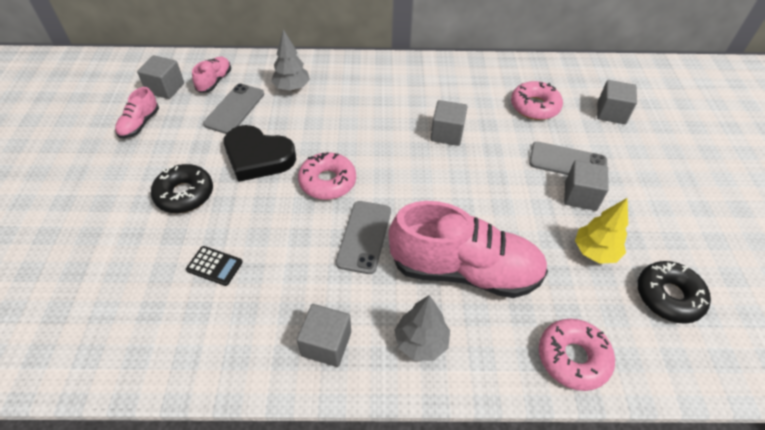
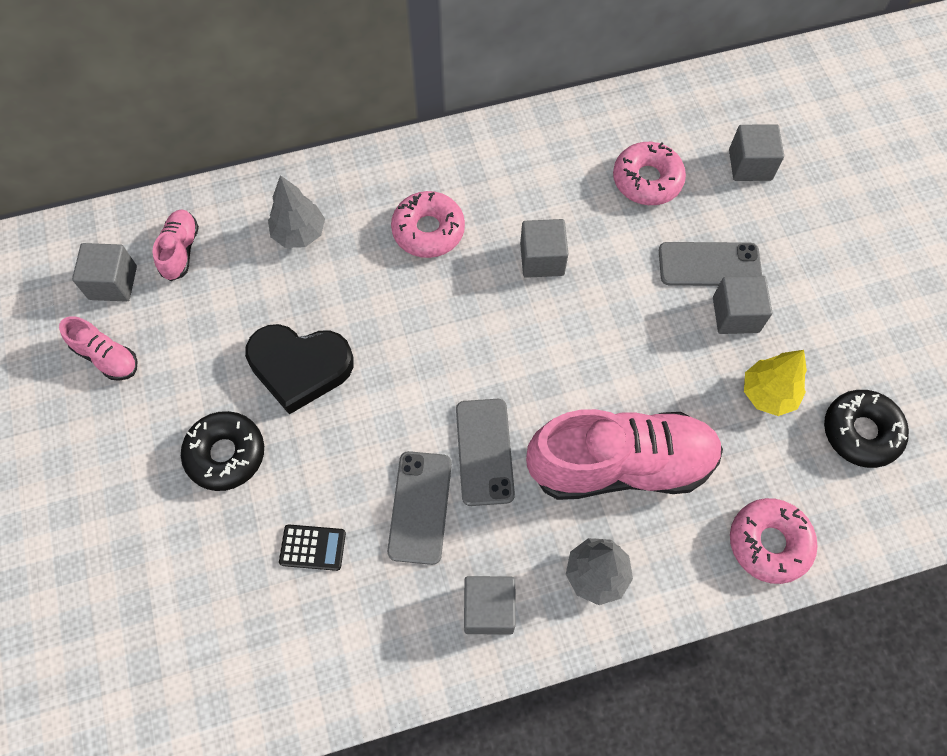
camera: 15 degrees left, 15 degrees up
(140, 124) = (106, 357): pink shoe -> pink shoe turned 60 degrees counterclockwise
(234, 109) = (232, 293): grey phone -> grey phone (420, 507)
(327, 182) = (409, 381): pink donut -> pink donut (428, 230)

